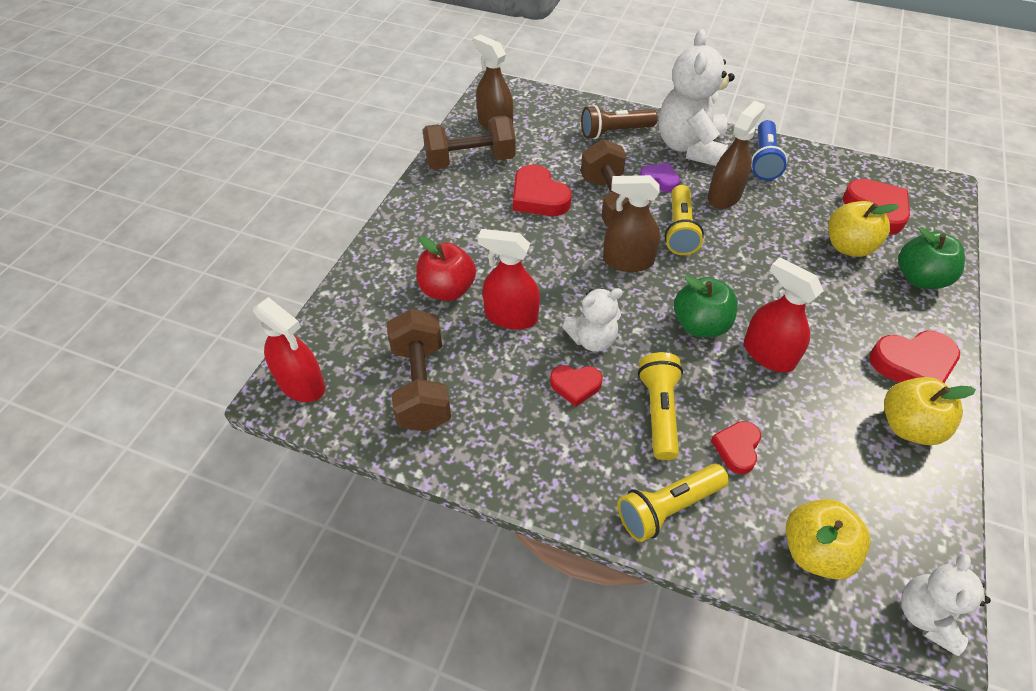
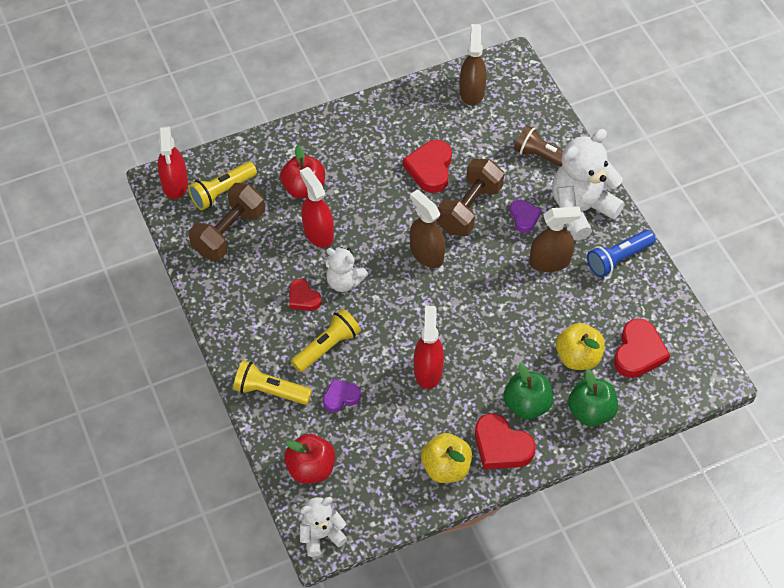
camera: 45 degrees right, 5 degrees up
(470, 161) = (421, 109): brown dumbbell -> none
(679, 230) = (486, 260): yellow flashlight -> yellow flashlight (222, 192)
(700, 325) = (414, 324): green apple -> green apple (527, 405)
(737, 448) = (341, 397): red heart -> purple heart
(815, 551) = (311, 468): yellow apple -> red apple

